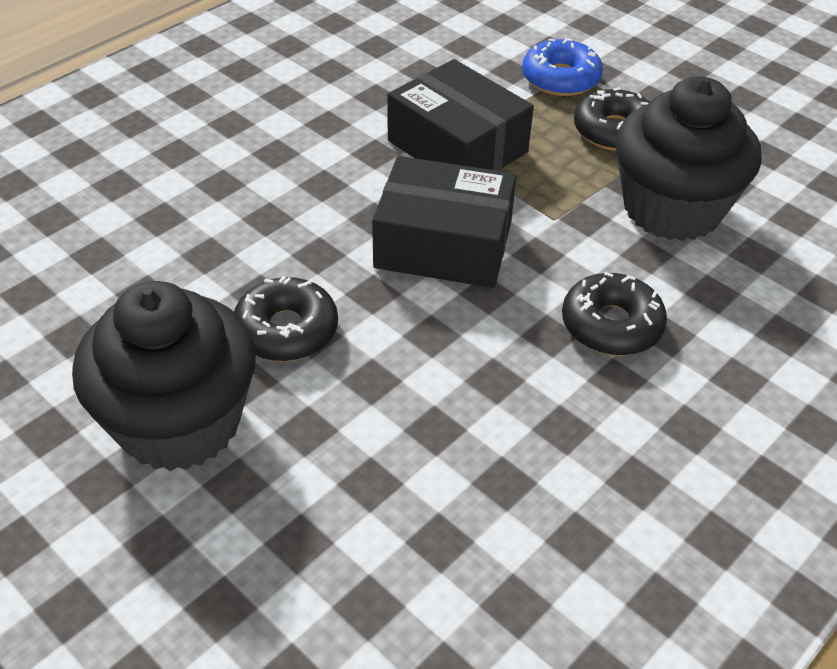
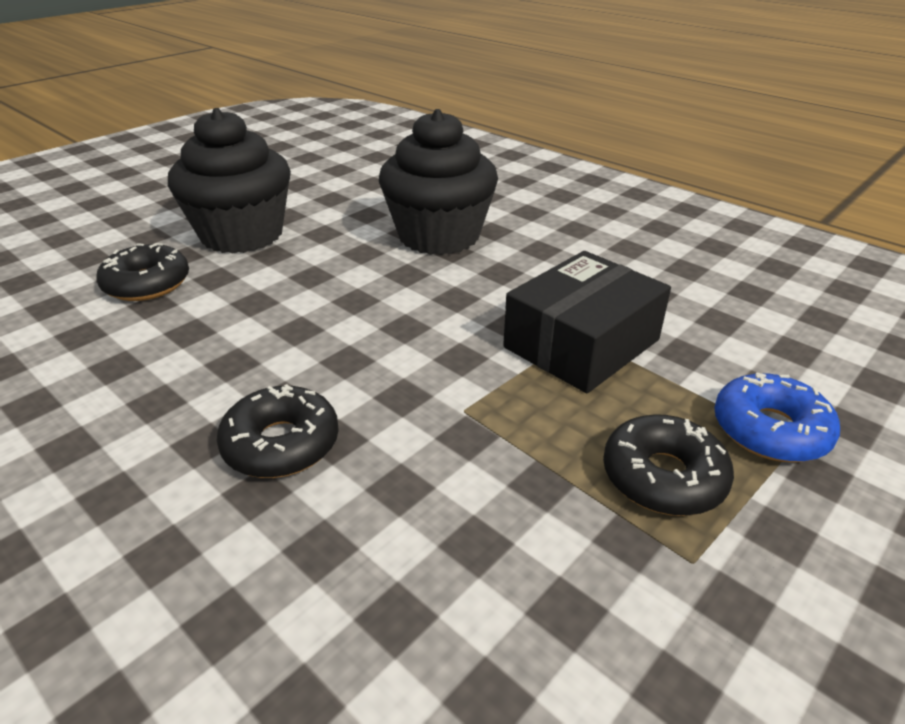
camera: 90 degrees right, 10 degrees down
(286, 330) = (318, 265): black donut -> black donut (147, 284)
(443, 244) = (418, 335): black box -> none
(672, 209) = (494, 524): black cupcake -> black cupcake (439, 236)

